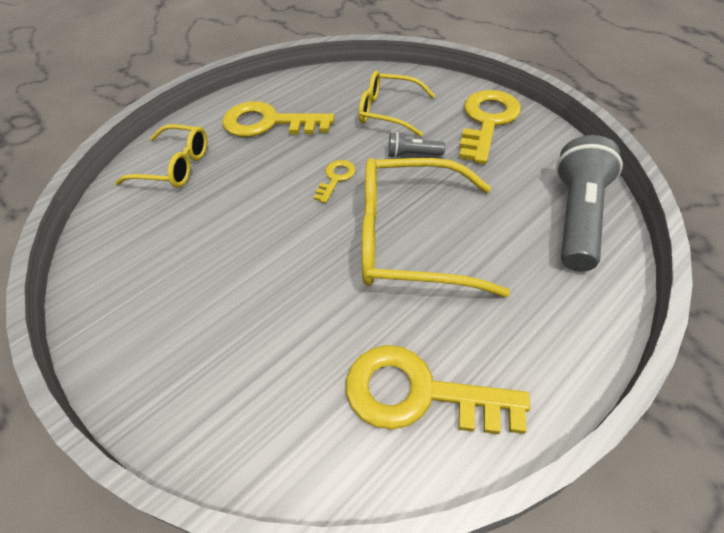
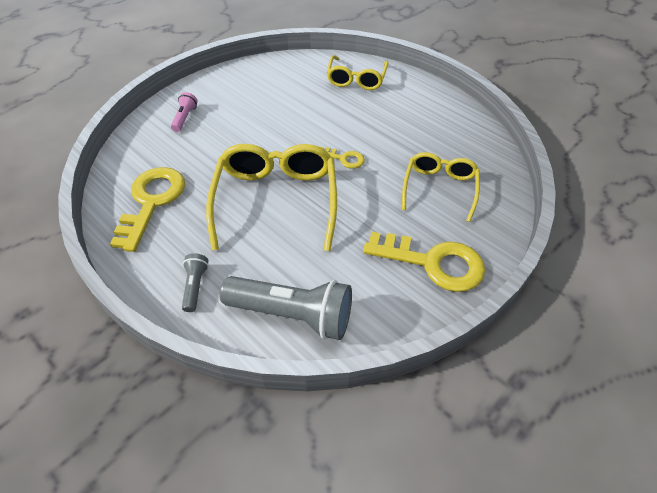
camera: 85 degrees right, 0 degrees up
(207, 377) = (185, 118): none -> pink flashlight
(268, 123) = (412, 117): yellow key -> none
(412, 155) = (376, 204): grey flashlight -> grey flashlight (195, 286)

